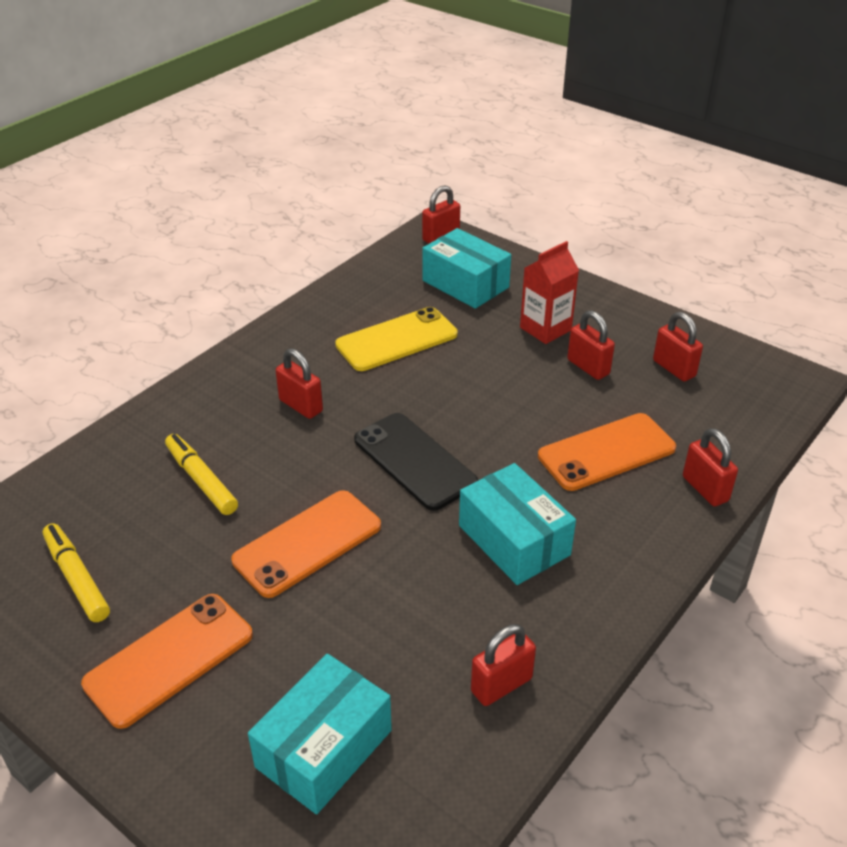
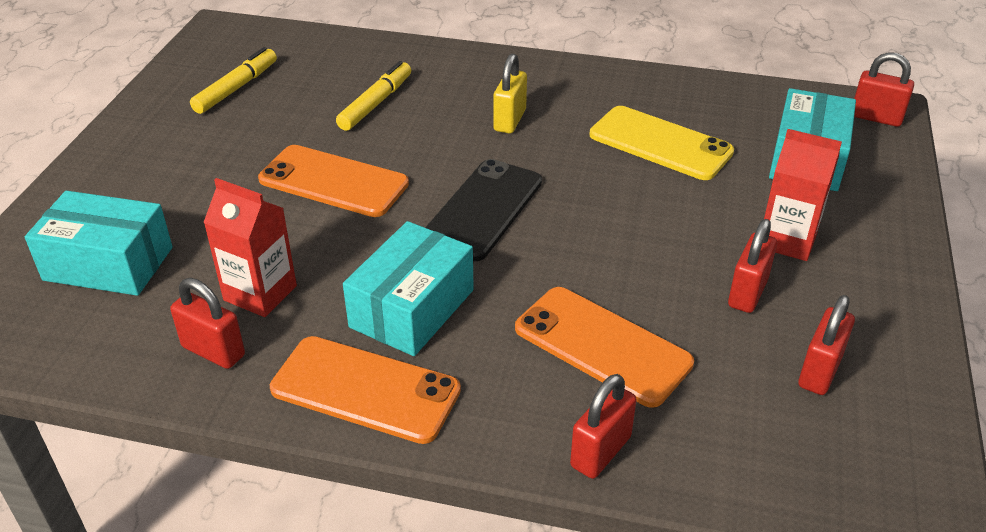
camera: 65 degrees right, 0 degrees up
(169, 659) = (173, 157): orange phone -> orange phone (365, 390)
(301, 406) = (509, 120): red padlock -> yellow padlock
(440, 634) = (260, 293): none -> red carton

